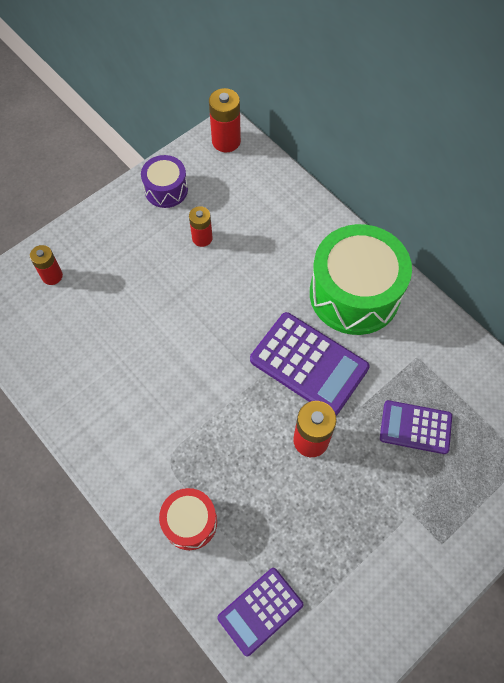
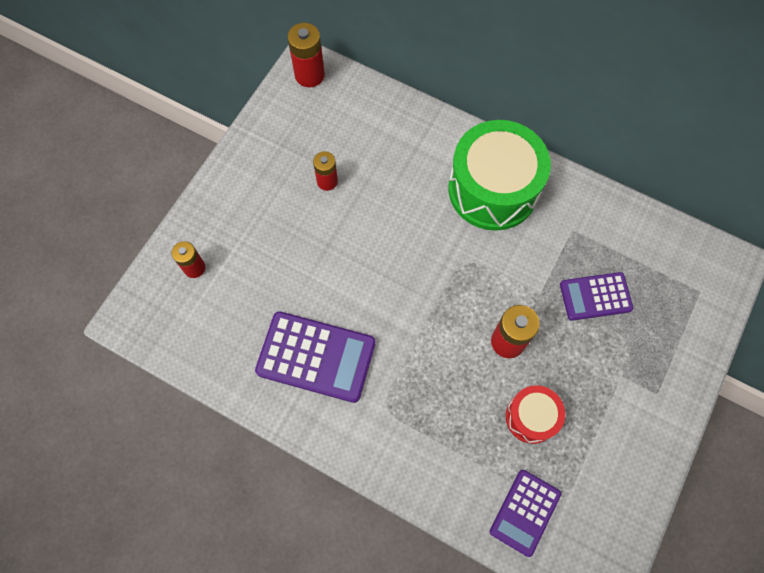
camera: 20 degrees left, 5 degrees up
(166, 189) = (271, 143): purple drum -> none
(190, 522) = (429, 457): red drum -> red drum (531, 417)
(308, 364) = (477, 271): purple calculator -> purple calculator (316, 357)

